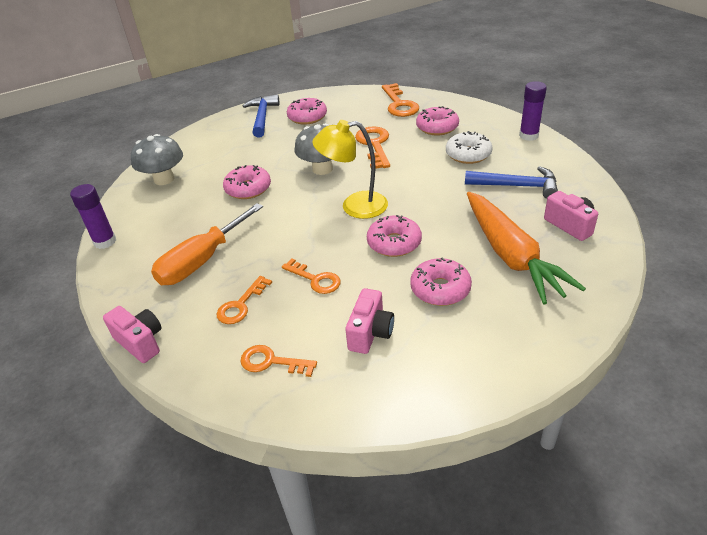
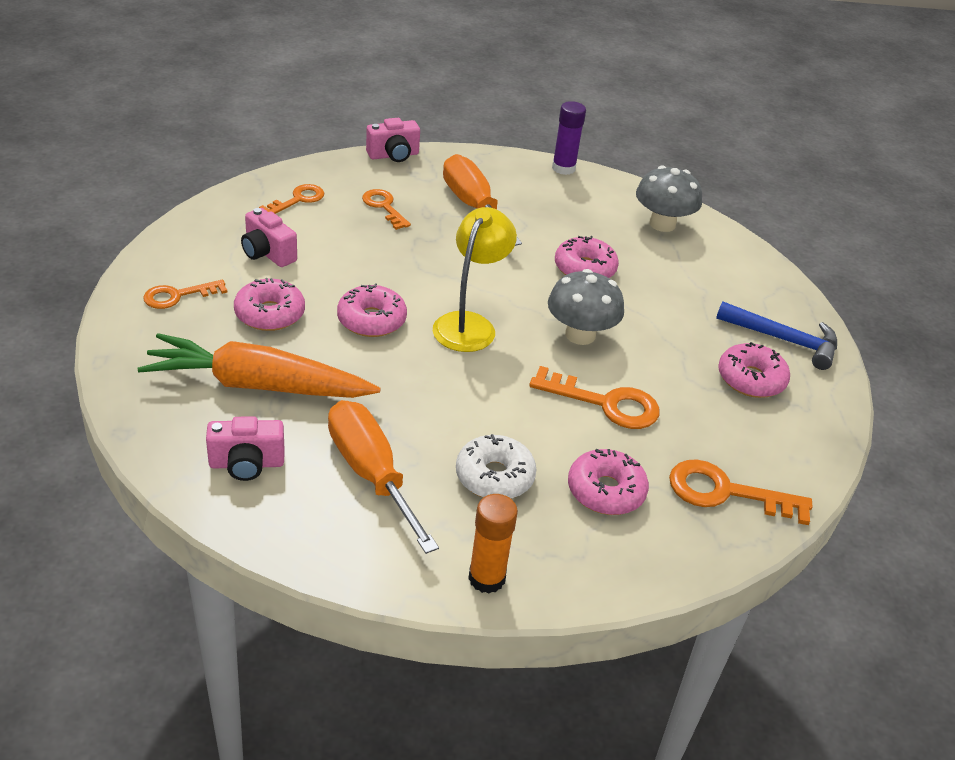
camera: 110 degrees right, 0 degrees up
(315, 279) = (372, 253): orange key -> orange key (178, 296)
(517, 186) = (371, 473): blue hammer -> orange screwdriver
(528, 136) = (486, 578): purple glue stick -> orange glue stick

